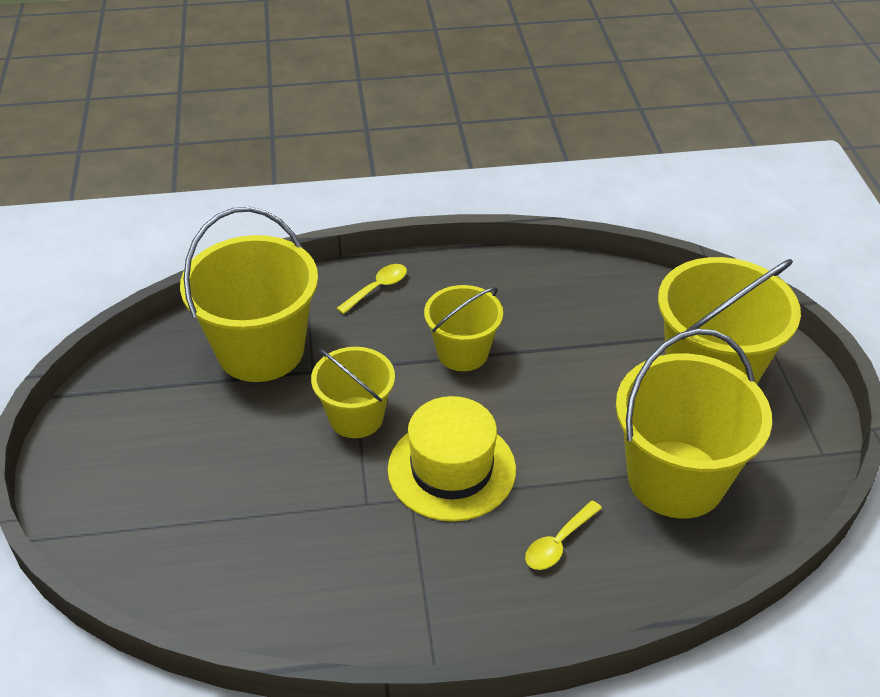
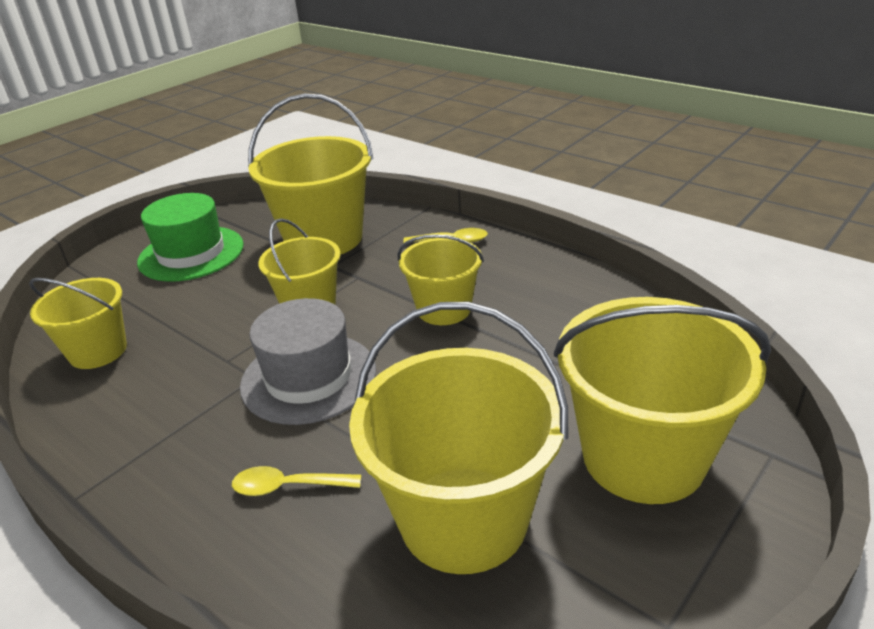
camera: 50 degrees right, 10 degrees down
(150, 442) = (191, 253): none -> green hat
(238, 578) = (98, 351): none -> yellow bucket
(451, 469) = (309, 377): yellow hat -> grey hat

